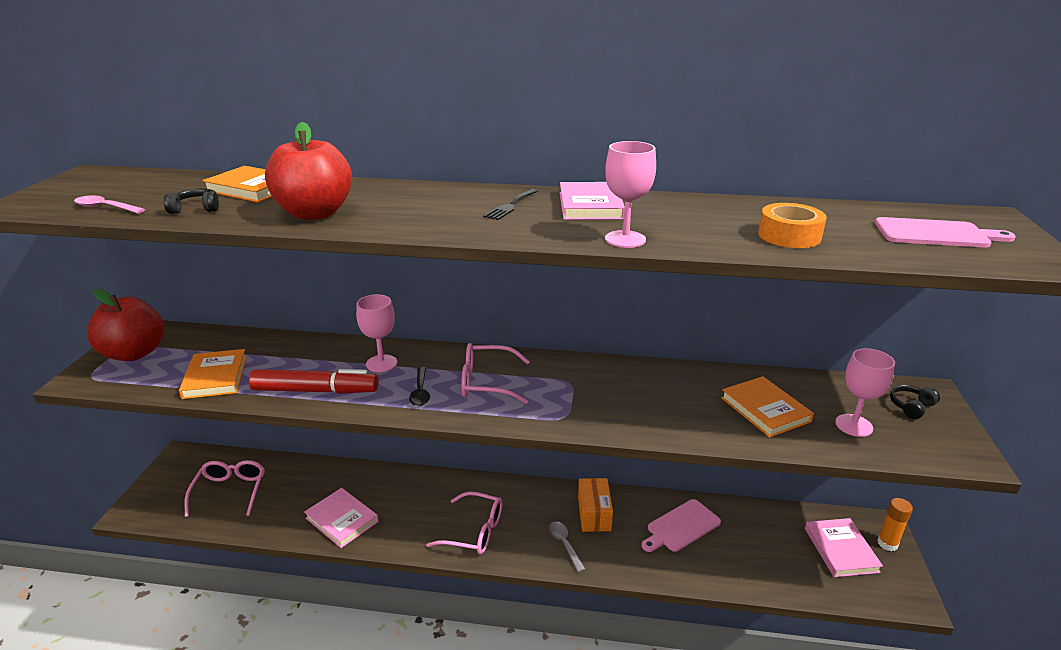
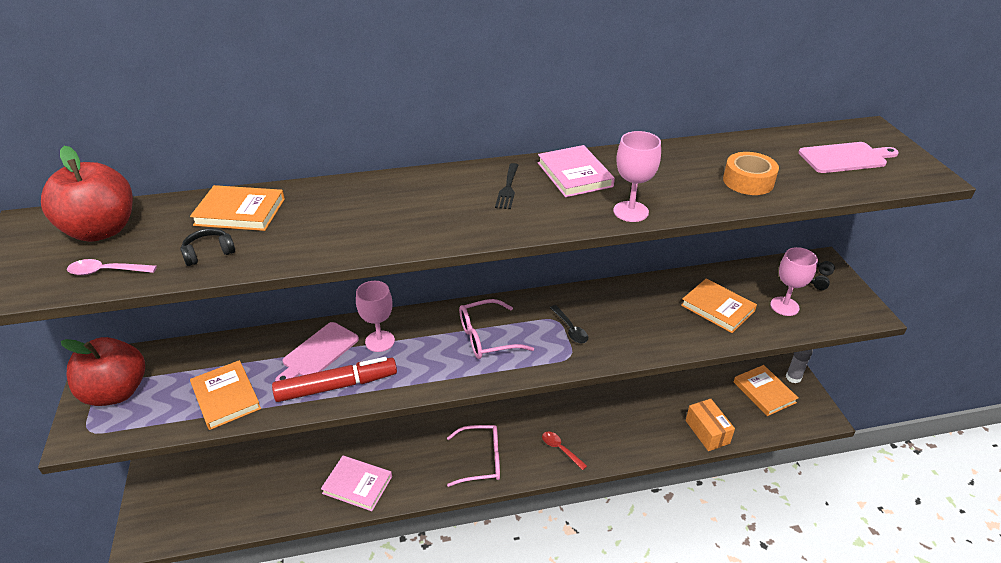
camera: 20 degrees left, 10 degrees up
(230, 491) = (230, 489): pink glasses -> none
(315, 213) = (336, 235): red apple -> red apple (101, 230)
(420, 392) = (434, 362): black spoon -> black spoon (570, 329)
(564, 544) = (561, 449): grey spoon -> red spoon
(594, 514) = (572, 415): orange box -> orange box (707, 432)
(681, 527) = (644, 407): pink cutting board -> pink cutting board (318, 353)
(841, 550) = (764, 392): pink book -> orange book
(887, 543) = (793, 377): orange glue stick -> grey glue stick

